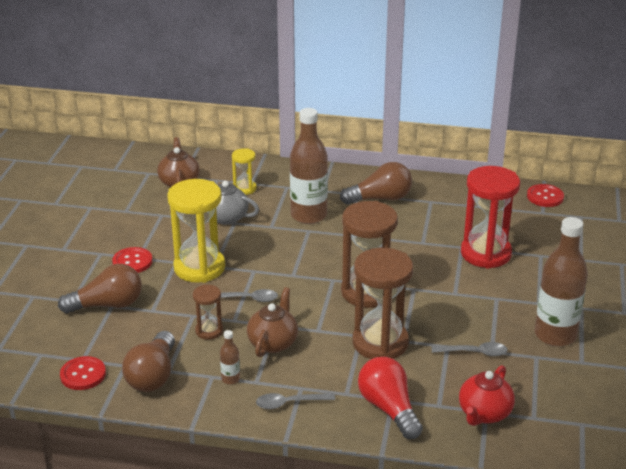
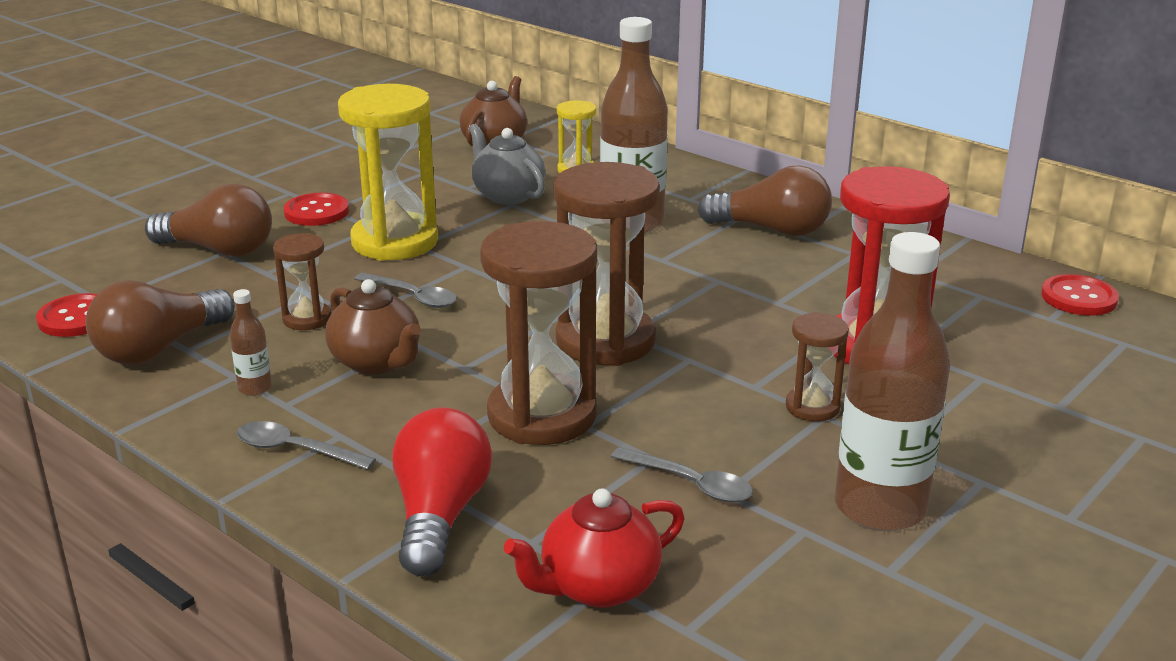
camera: 30 degrees right, 5 degrees down
(273, 343) = (376, 362): brown teapot -> brown teapot turned 90 degrees clockwise
(488, 295) = (812, 407): none -> brown hourglass

